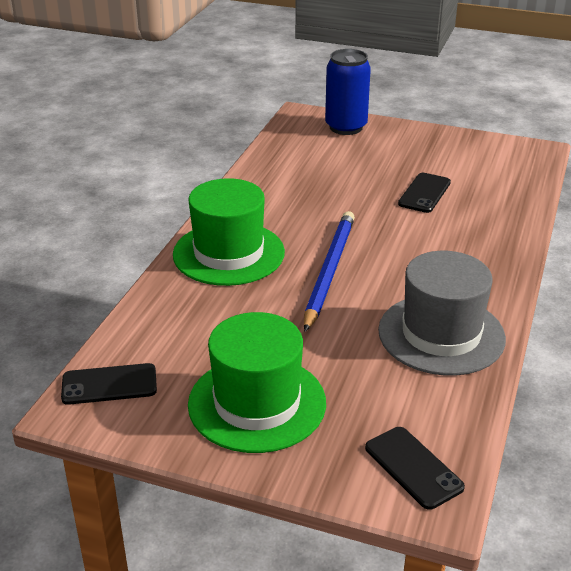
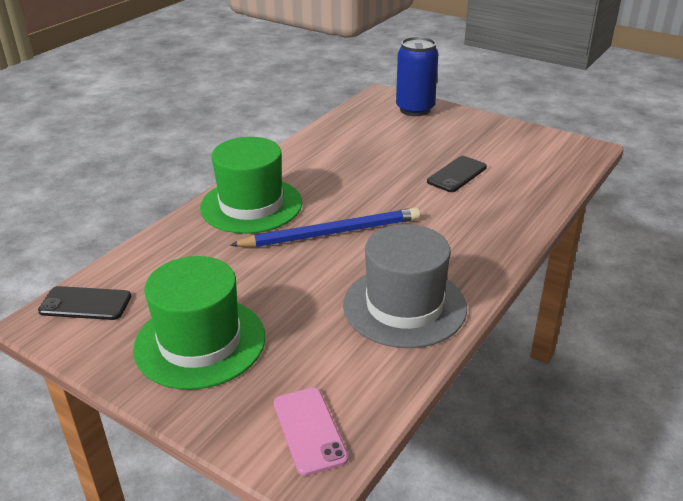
camera: 15 degrees right, 0 degrees up
(329, 271) = (331, 233): blue pencil -> blue pencil turned 45 degrees clockwise
(413, 467) = (309, 430): black phone -> pink phone

